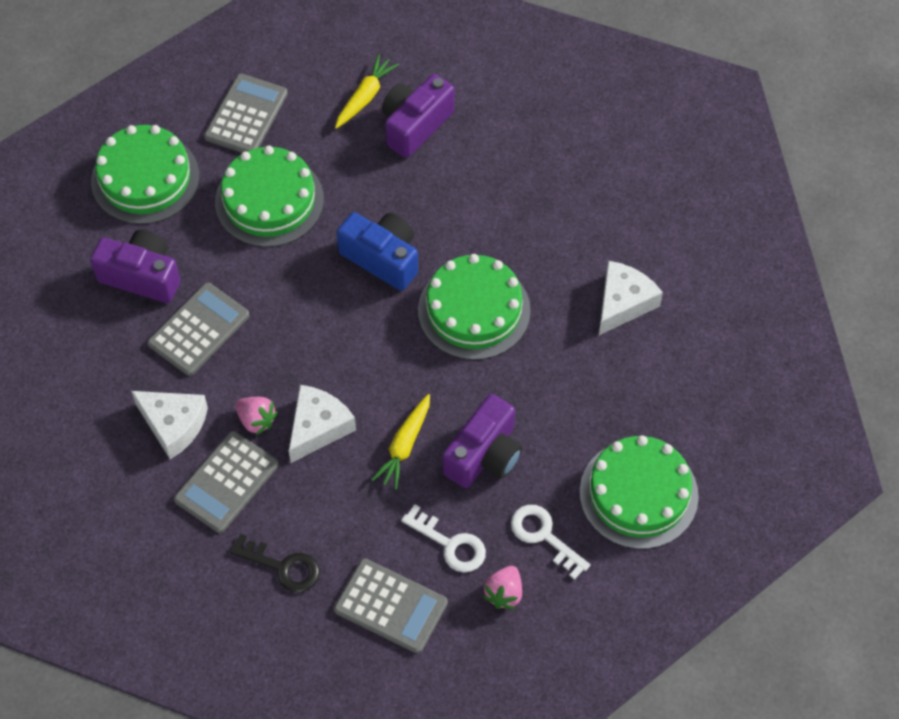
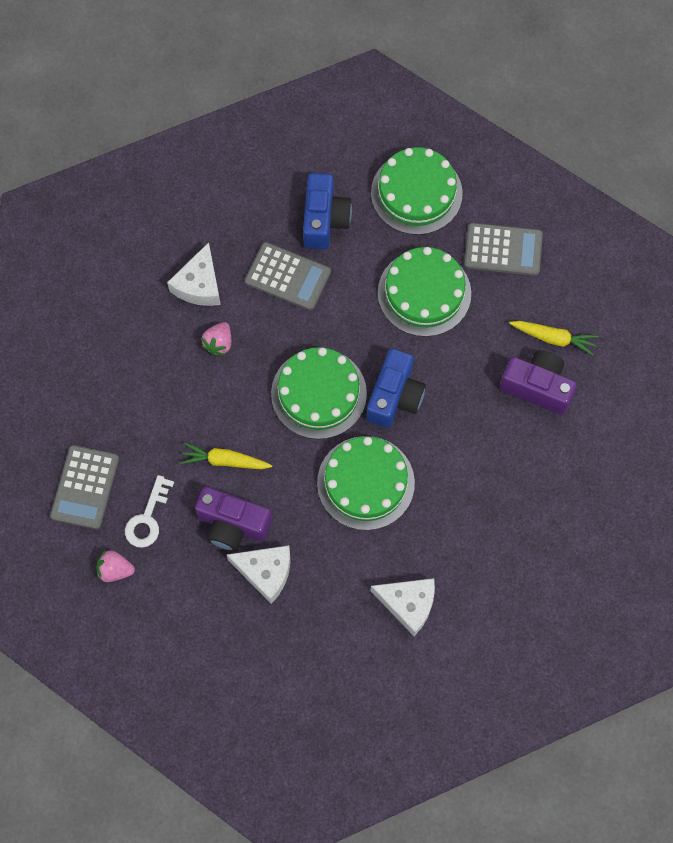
camera: 75 degrees right, 10 degrees up
(141, 276) = (324, 220): purple camera -> blue camera
(226, 482) = (160, 338): grey calculator -> none
(282, 567) = (99, 399): black key -> none
(318, 427) = (224, 391): white cheese -> white cheese (265, 572)
(544, 536) = (172, 589): white key -> none
(638, 494) = (228, 657): green cake -> green cake (318, 393)

